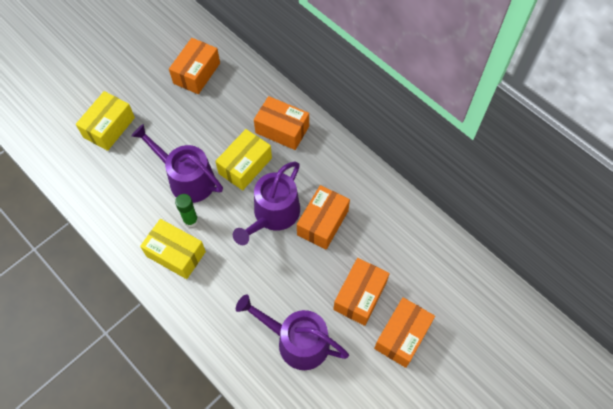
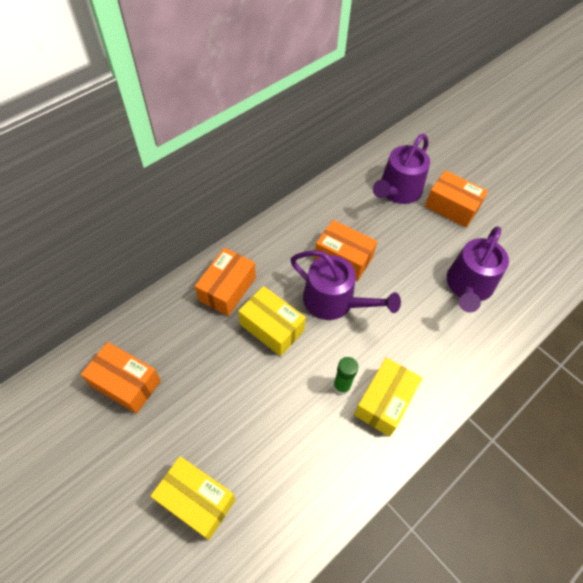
camera: 90 degrees left, 5 degrees down
(187, 179) = (286, 391): purple watering can -> purple watering can (398, 191)
(360, 296) = (418, 234): orange box -> none

